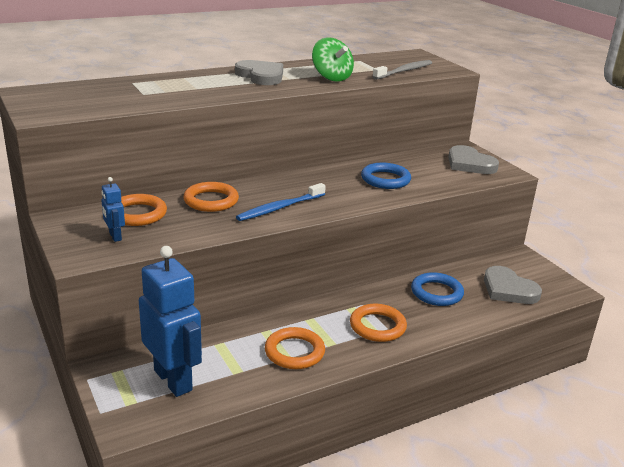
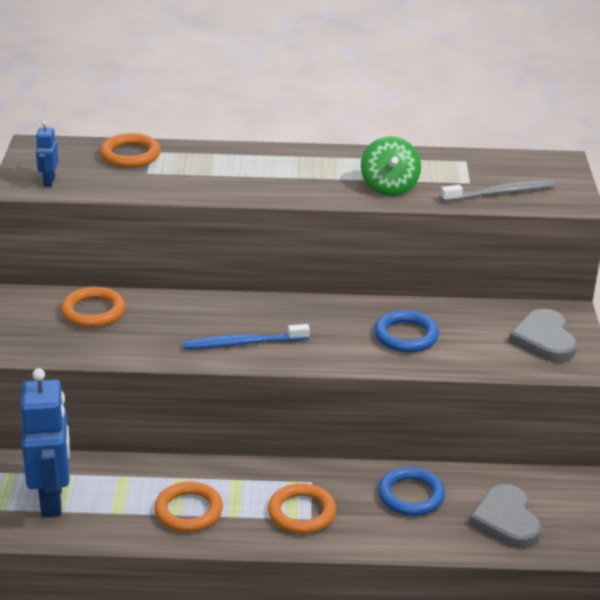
camera: 30 degrees right, 5 degrees up
(115, 236) = (50, 333): blue robot -> blue robot (49, 181)
(211, 201) = (179, 314): orange ring -> orange ring (130, 155)
(261, 76) = (306, 168): grey heart -> none

